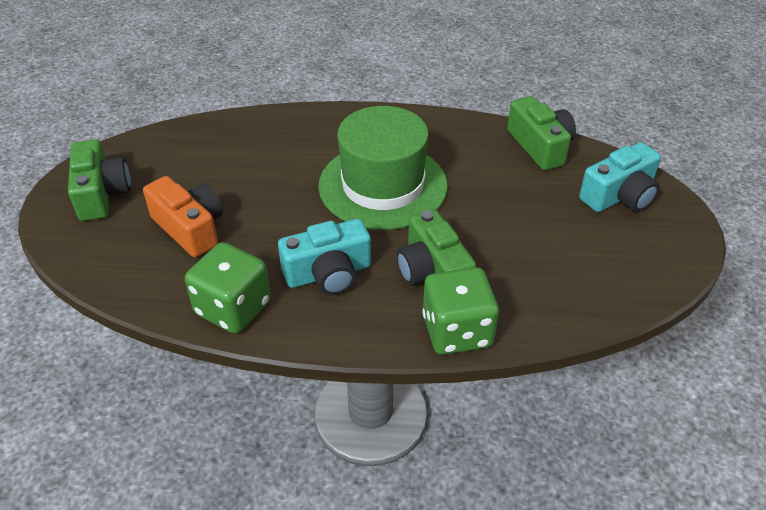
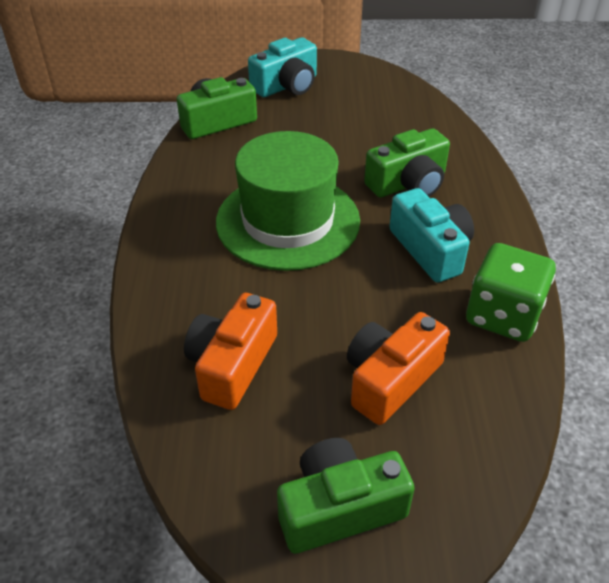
camera: 95 degrees left, 0 degrees up
(231, 153) = (232, 364): none -> orange camera
(457, 331) = (473, 169): green dice -> none
(620, 196) = (287, 85): turquoise camera -> turquoise camera turned 90 degrees clockwise

